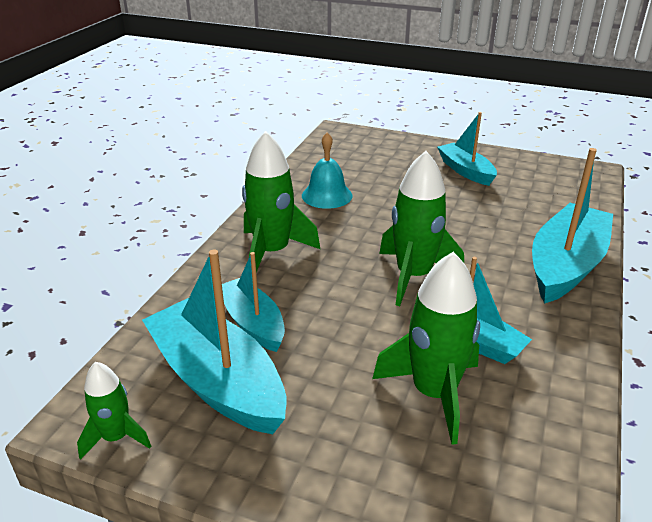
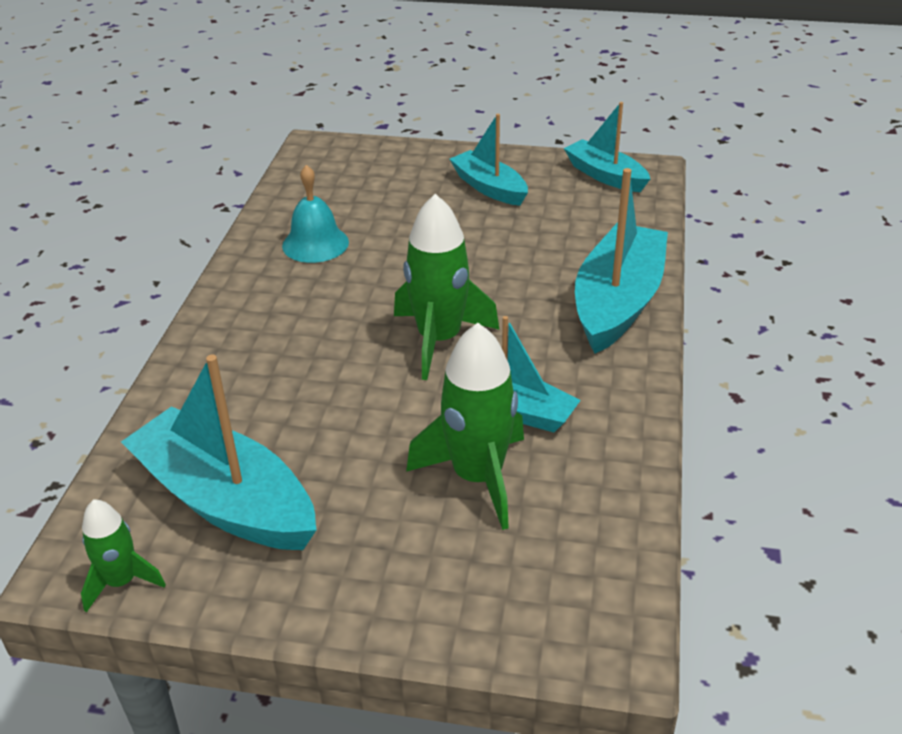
camera: 10 degrees left, 5 degrees up
(252, 323) = (253, 425): turquoise boat -> turquoise boat (605, 176)
(272, 252) = (259, 331): green rocket -> none

